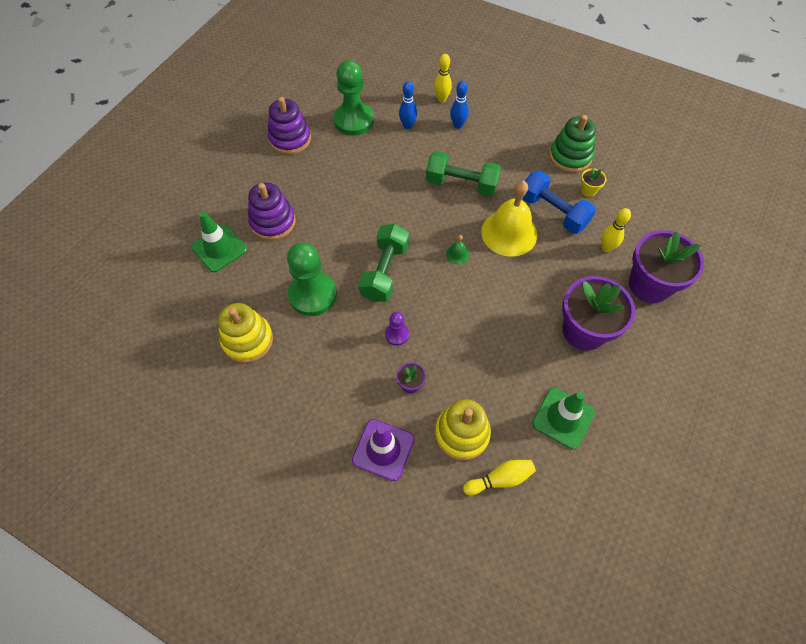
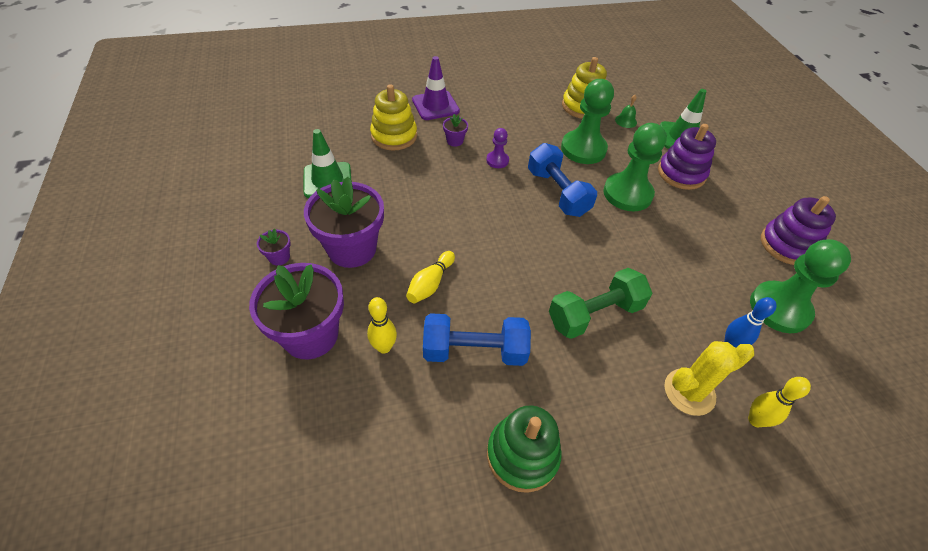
camera: 135 degrees right, 10 degrees down
(335, 235) = (627, 194): none -> green pawn
(385, 272) = (557, 192): green dumbbell -> blue dumbbell
(457, 254) = (519, 242): green bell -> green bell (626, 121)
(458, 125) = (689, 392): blue bowling pin -> yellow cactus
(500, 479) = (348, 129): yellow bowling pin -> yellow bowling pin (430, 284)
(509, 233) = (496, 294): yellow bell -> none
(588, 190) = (458, 414): yellow flower pot -> none
(644, 361) = (279, 257): none -> purple flower pot

